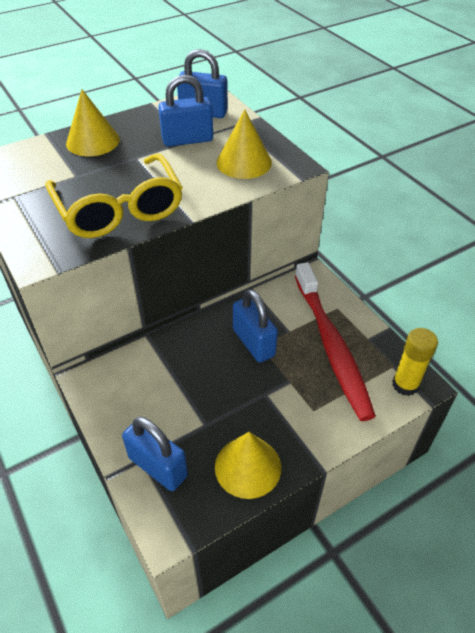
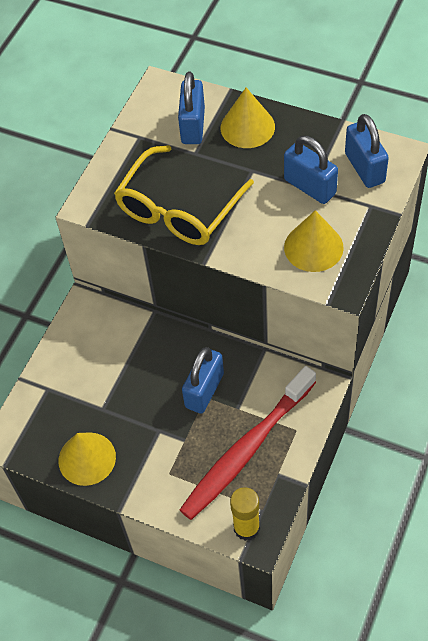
camera: 60 degrees right, 10 degrees up
(158, 467) = (47, 403): blue padlock -> blue padlock (193, 126)

